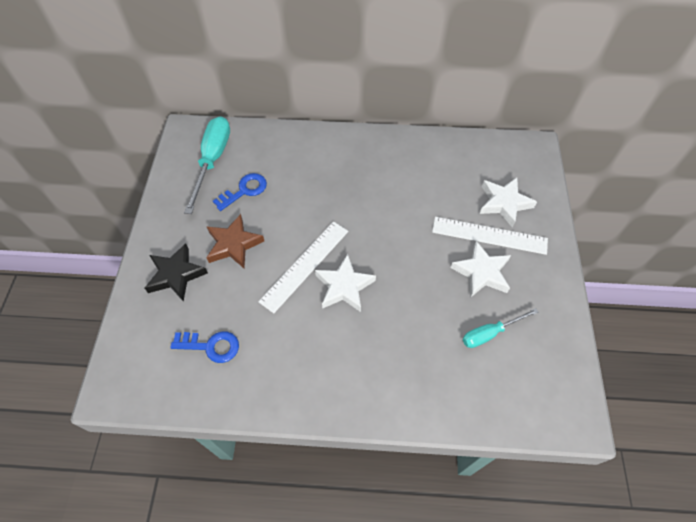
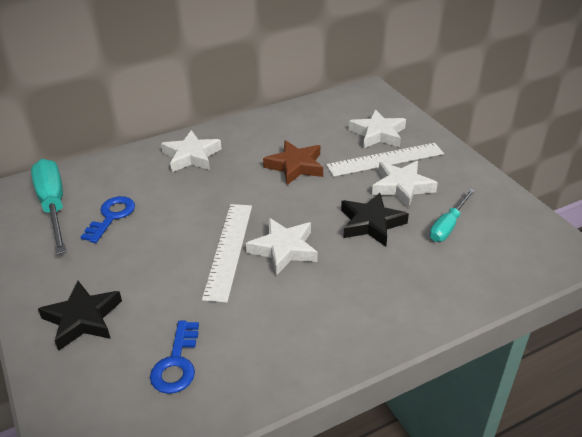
camera: 30 degrees left, 20 degrees down
(211, 346) = (177, 363): blue key -> blue key turned 120 degrees clockwise
(233, 244) = (134, 264): brown star -> brown star (295, 166)
(336, 156) = (191, 156): none -> white star
(428, 297) = (371, 223): none -> black star

